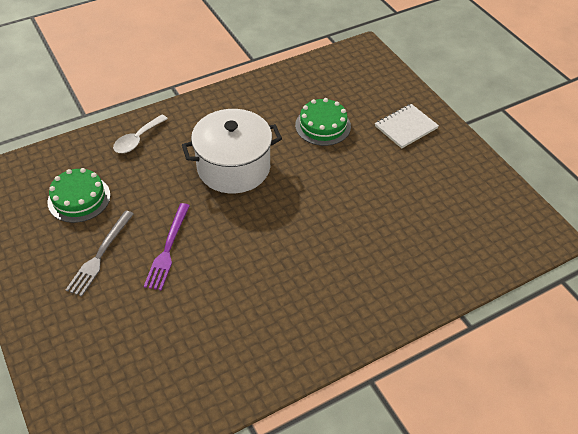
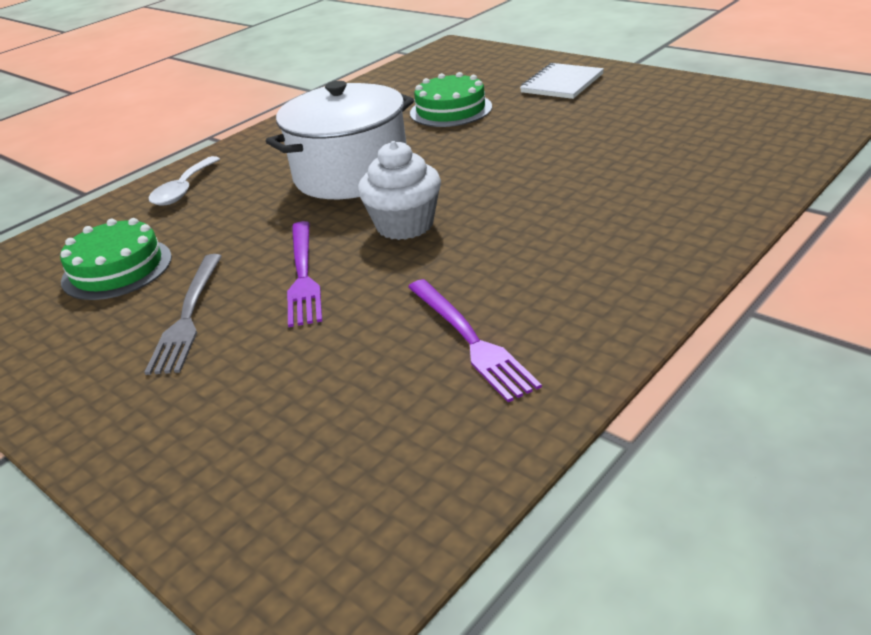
camera: 15 degrees left, 15 degrees down
(223, 338) = (470, 340): none -> purple fork
(239, 230) = (405, 225): none -> white cupcake

